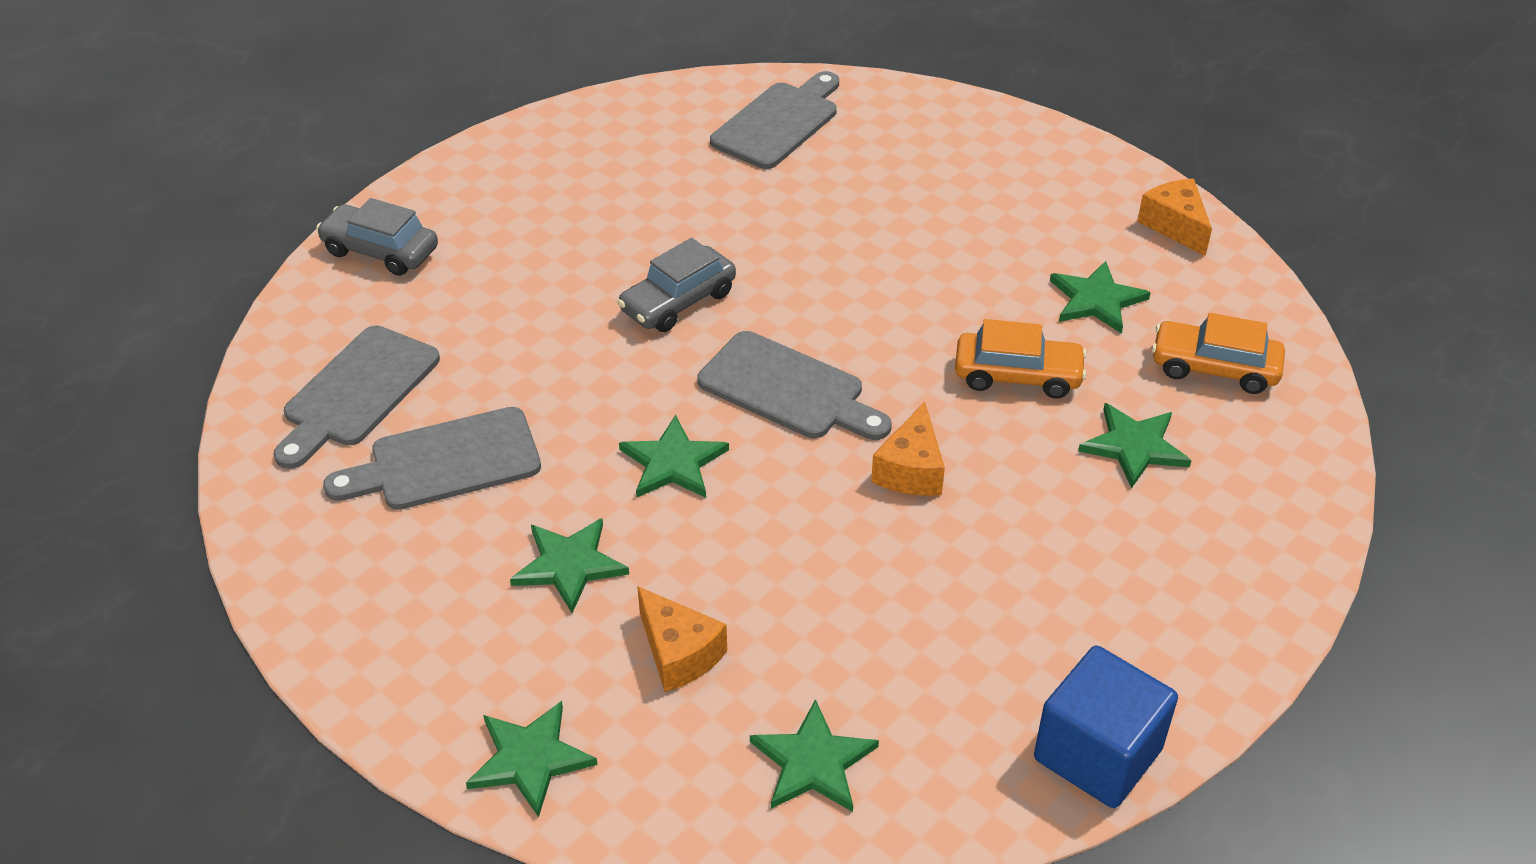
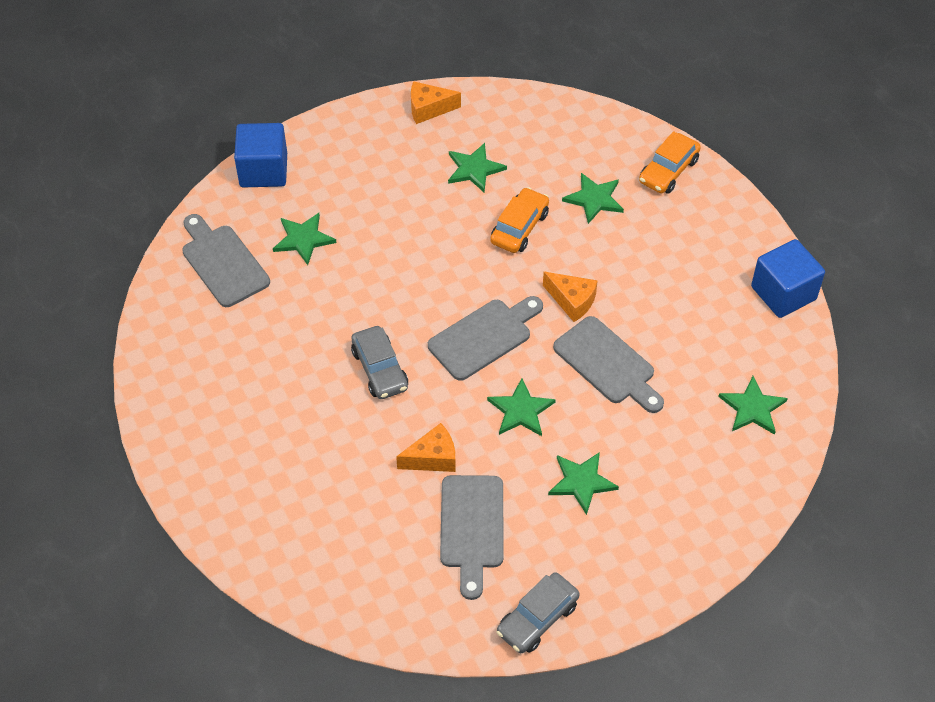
camera: 70 degrees left, 10 degrees up
(357, 392) = (386, 566): grey cutting board -> grey cutting board (608, 364)
(380, 251) = (244, 527): grey car -> grey car (537, 619)
(530, 759) = (711, 532): green star -> green star (303, 239)
(679, 653) = (664, 446): orange cheese -> orange cheese (433, 458)
(950, 113) = (263, 170): none -> blue cube
(1214, 368) = (551, 142): orange car -> orange car (668, 171)

